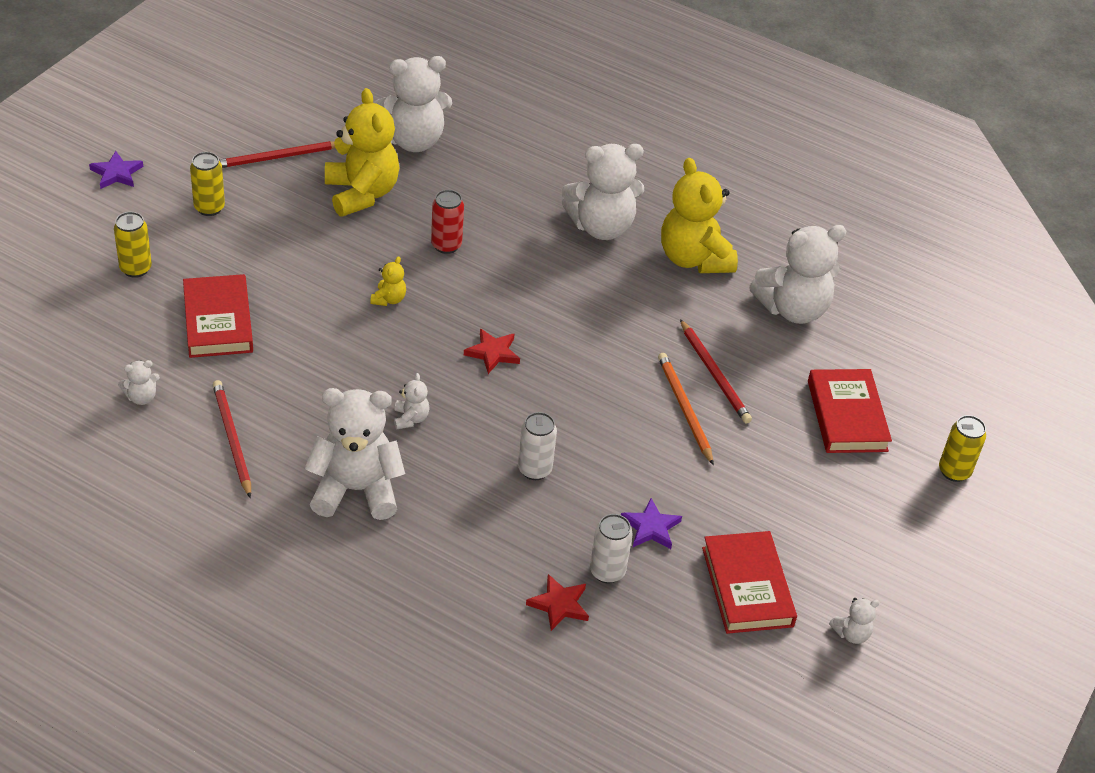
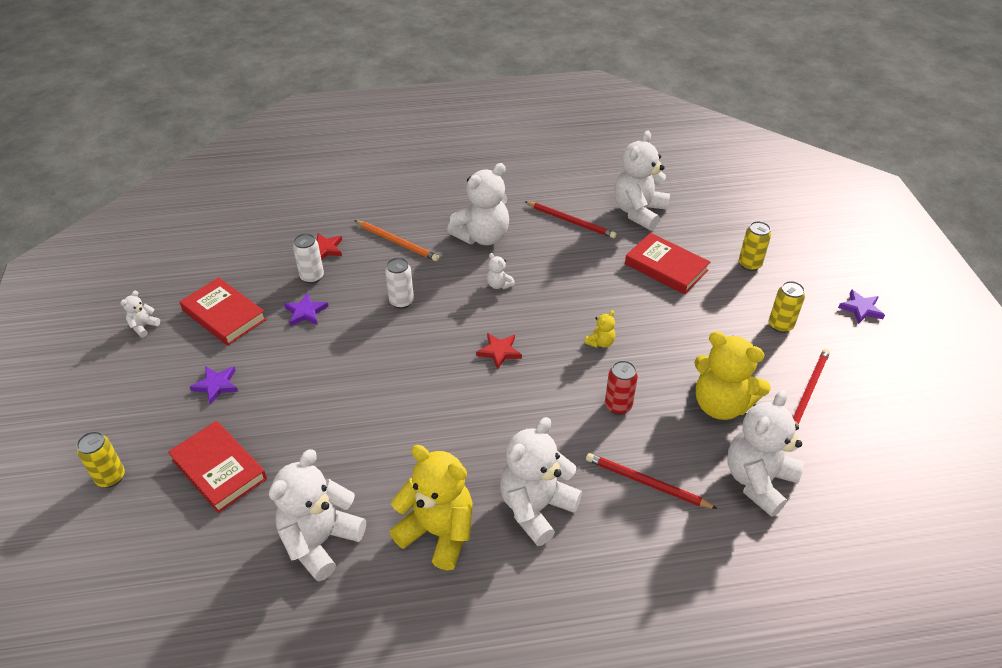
camera: 145 degrees right, 0 degrees up
(141, 397) = (639, 212): white teddy bear -> white teddy bear, size x2.31
(389, 299) = (600, 342): yellow teddy bear -> yellow teddy bear turned 120 degrees counterclockwise
(684, 409) = (342, 396): orange pencil -> orange pencil (397, 242)
(714, 374) = (341, 436): red pencil -> red pencil (646, 483)
(804, 502) = (216, 385): none -> purple star

